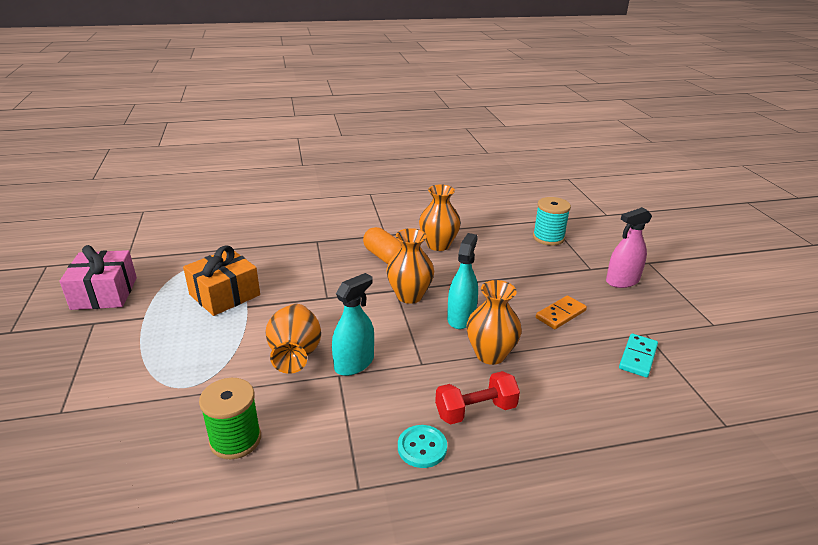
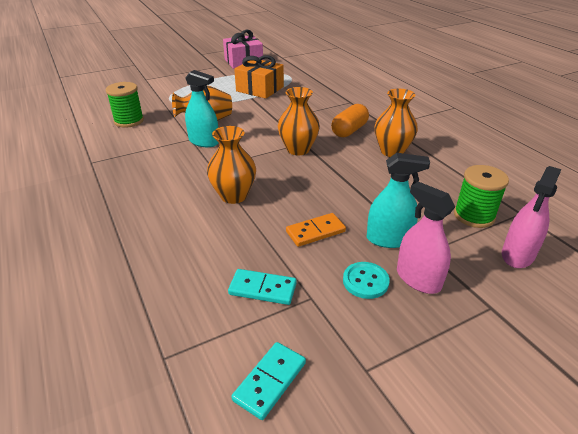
camera: 75 degrees right, 5 degrees up
(422, 447) = (124, 178): turquoise button -> turquoise button (365, 281)
(461, 318) = (279, 176): turquoise spray bottle -> turquoise spray bottle (388, 239)
(475, 410) = (163, 195): red dumbbell -> none
(548, 238) = (474, 216): turquoise spool -> green spool
(560, 314) = (315, 231): orange domino -> orange domino turned 60 degrees counterclockwise
(596, 237) = (517, 255): none -> pink spray bottle
(734, 369) = (270, 381): none -> turquoise domino

